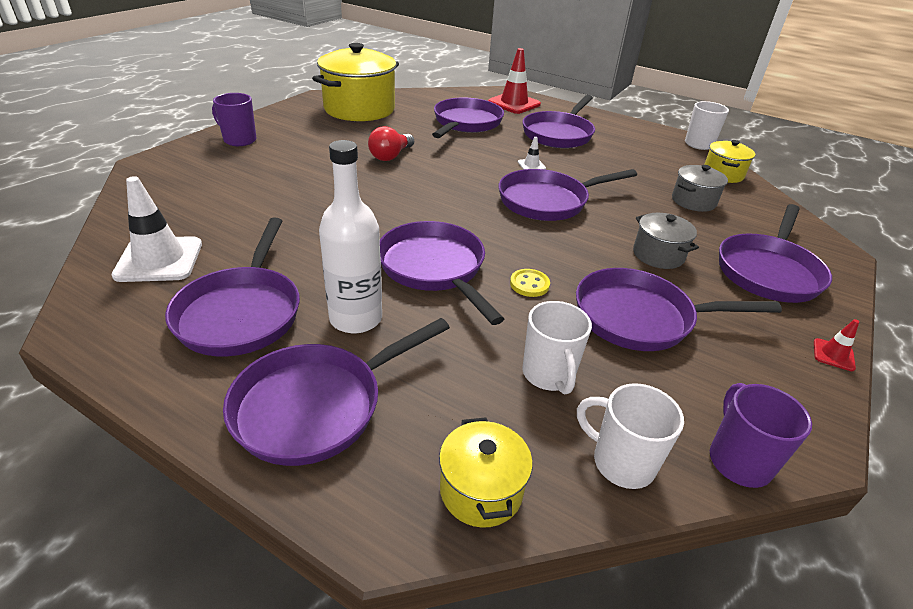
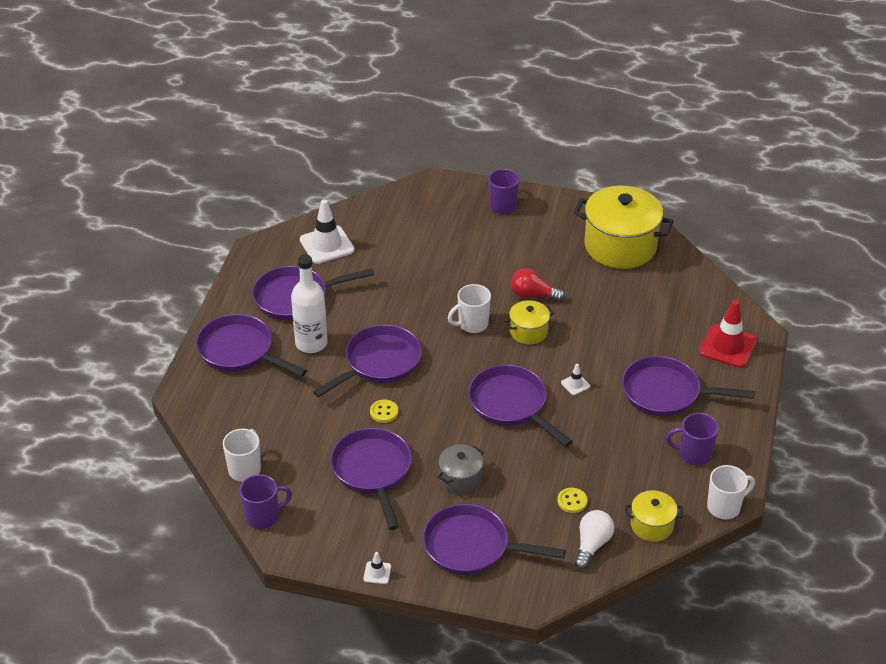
camera: 75 degrees right, 5 degrees up
(466, 123) = (642, 323): purple pan -> none
(481, 490) = (210, 421): yellow pot -> yellow pot (528, 332)
(549, 375) = (298, 434): white mug -> white mug (472, 324)
(636, 140) = (694, 454): none -> purple mug
(693, 201) = (572, 501): grey pot -> yellow button
(752, 205) = (592, 545): none -> white light bulb
(833, 355) = (377, 573): red traffic cone -> white traffic cone

